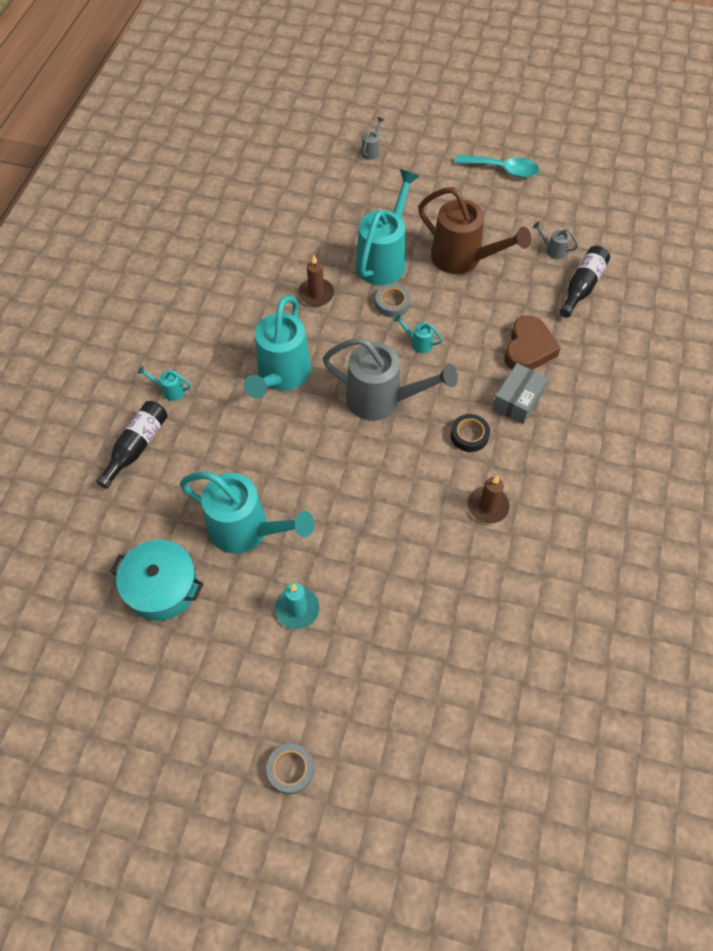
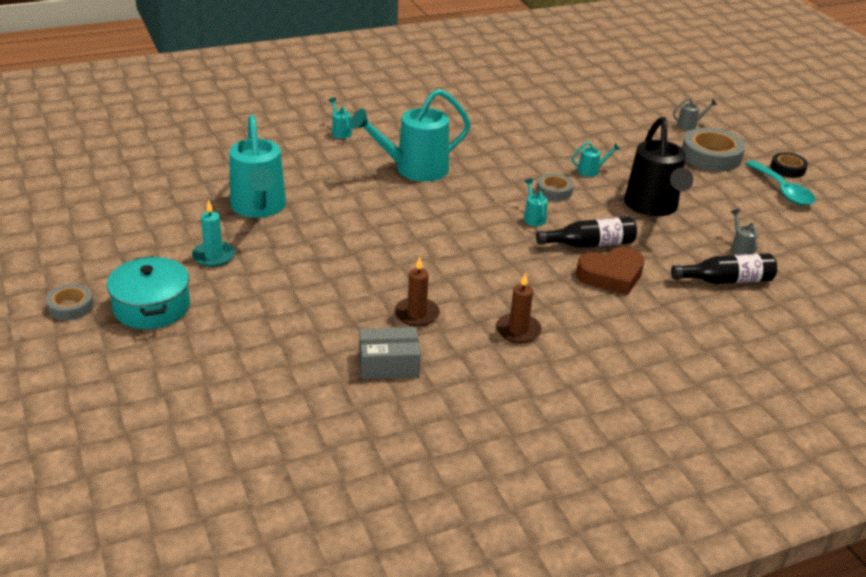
camera: 50 degrees right, 25 degrees down
(137, 447) = (277, 138): black bottle -> black bottle (590, 244)
(162, 587) = (173, 192): turquoise pot -> turquoise pot (152, 307)
(316, 294) = (511, 155): brown candle -> brown candle (518, 330)
(382, 400) = (453, 222): grey watering can -> none
(384, 260) = (591, 171): turquoise watering can -> turquoise watering can, size x0.40
(425, 173) = (711, 156): none -> grey tape
(463, 259) = (653, 207): brown watering can -> black watering can
(469, 435) = (476, 277): black tape -> black tape (787, 169)
(518, 400) = (548, 290): grey box -> grey box (388, 364)

